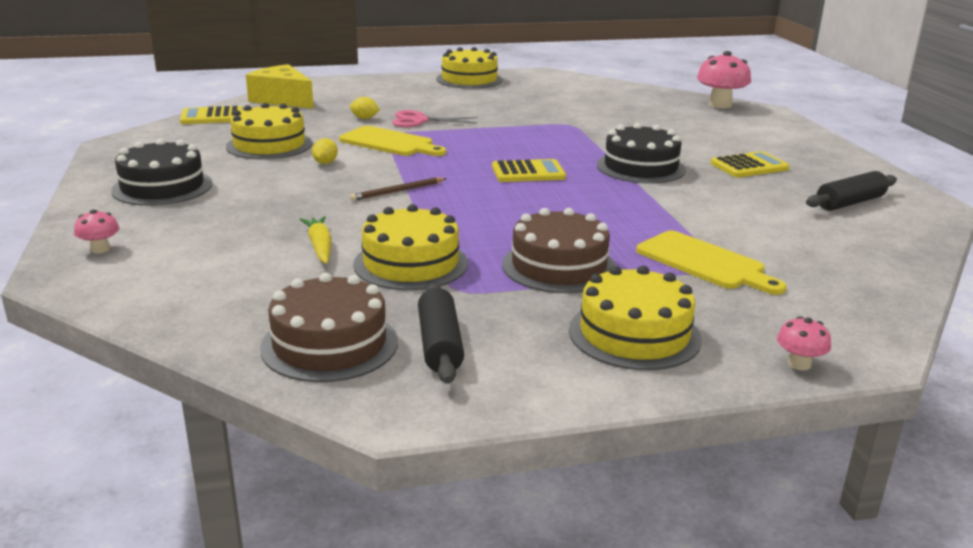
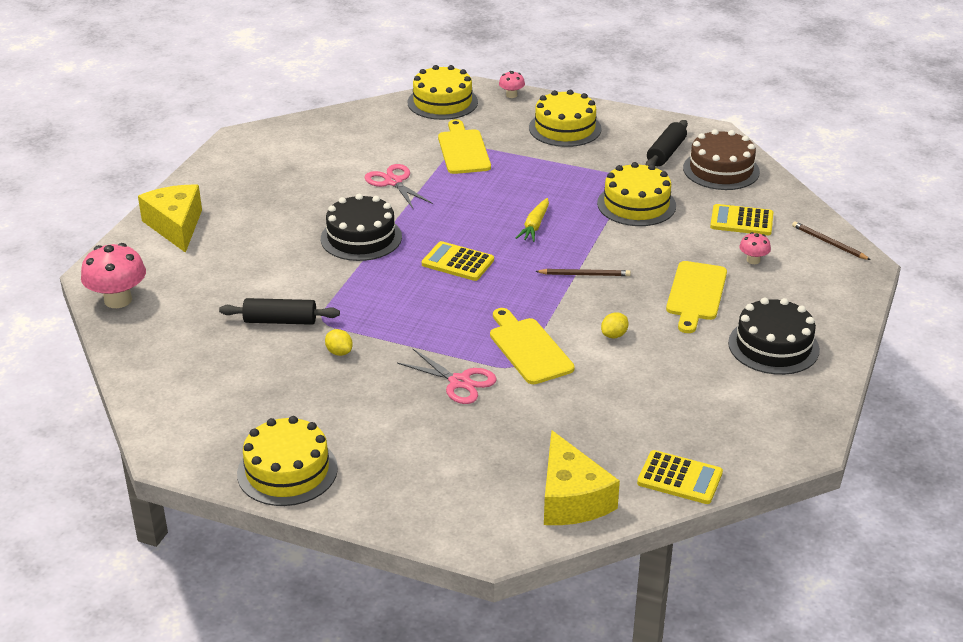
camera: 145 degrees left, 10 degrees up
(100, 249) = (834, 282): pink mushroom -> pink mushroom (753, 260)
(114, 289) = (828, 243): none -> brown pencil
(267, 203) = (695, 294): none -> yellow cutting board
(269, 145) = (647, 386): yellow cake -> yellow cake (442, 102)
(320, 247) = (684, 236): yellow carrot -> yellow carrot (535, 226)
(365, 118) = (512, 409): yellow lemon -> yellow lemon (339, 352)
(559, 266) = (550, 174): brown cake -> none
(706, 211) = (393, 182): none -> pink scissors
(749, 166) = (277, 210): yellow calculator -> yellow calculator (741, 221)
(792, 140) = (176, 226): none -> yellow cheese
(849, 203) = (286, 157): black rolling pin -> black rolling pin (280, 321)

